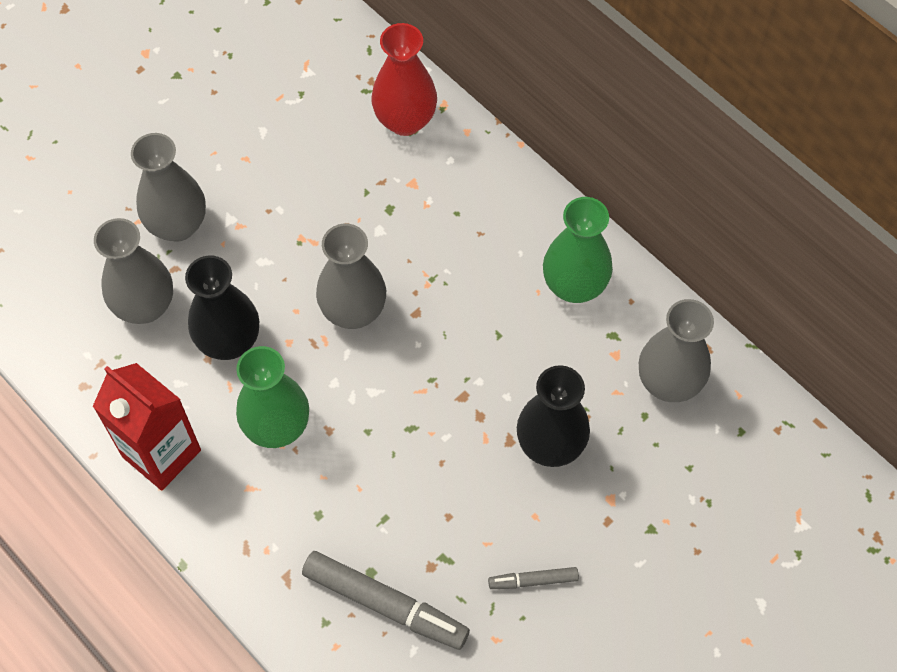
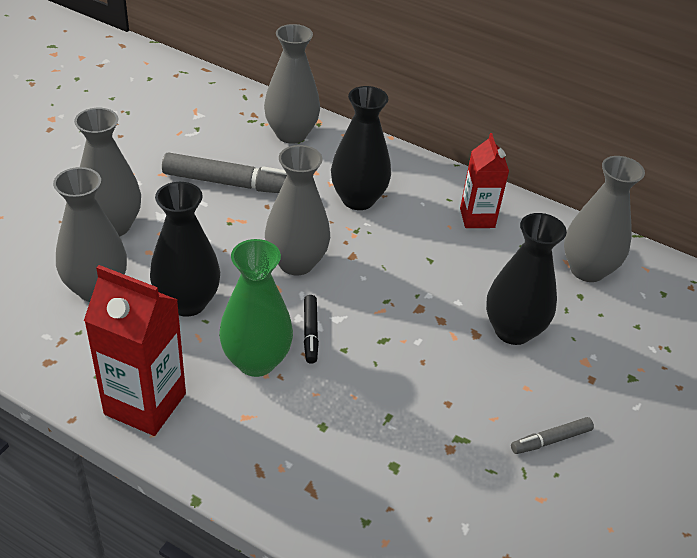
camera: 20 degrees left, 20 degrees down
(340, 404) = (310, 333): none -> black marker
(385, 604) = (420, 491): grey marker -> grey marker (231, 183)
(405, 120) = (291, 134): red vase -> grey vase
(449, 234) = (358, 199): none -> black vase
(574, 286) = (477, 218): green vase -> red carton

